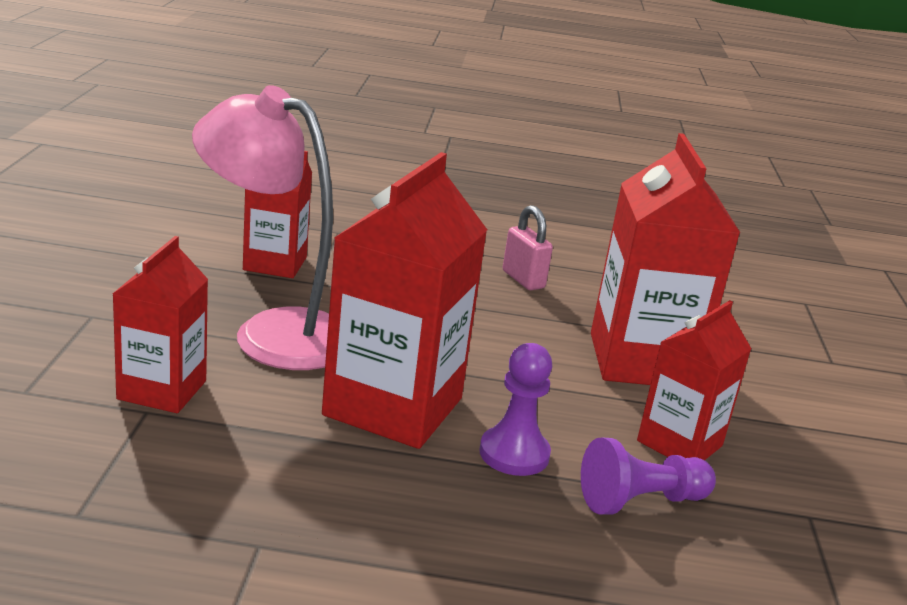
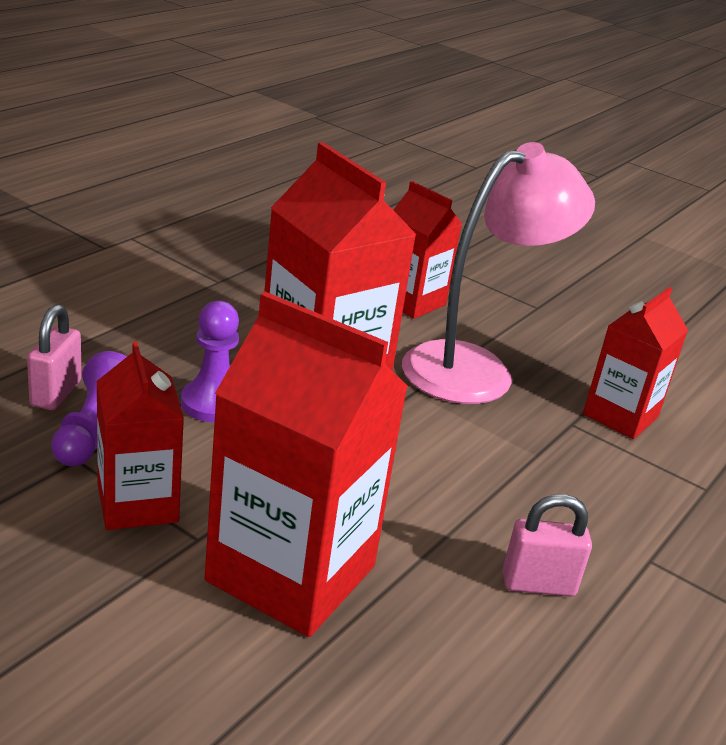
camera: 120 degrees right, 5 degrees up
(629, 555) = (56, 393): none -> pink padlock

